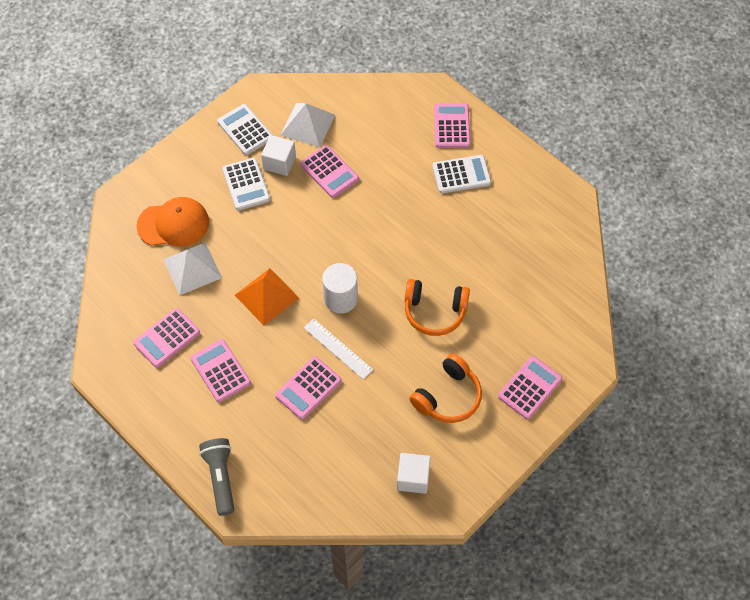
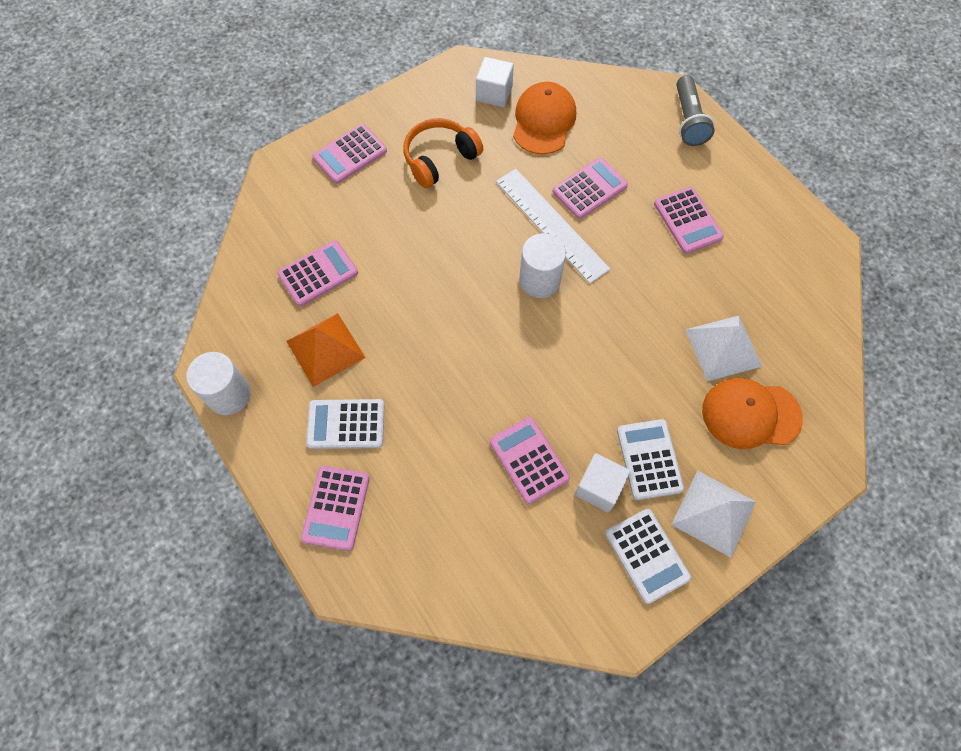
camera: 170 degrees left, 5 degrees up
(167, 338) = (751, 266): pink calculator -> pink calculator (318, 274)
(266, 296) = (630, 297): orange pyramid -> orange pyramid (325, 349)
(308, 124) = (550, 548): white pyramid -> white pyramid (713, 513)
(338, 348) = (551, 224): white ruler -> white ruler, size x1.56
(359, 453) = (543, 121): none -> orange cap
(434, 311) = (431, 248): orange headphones -> none
(551, 181) = (229, 395): none -> white cylinder

